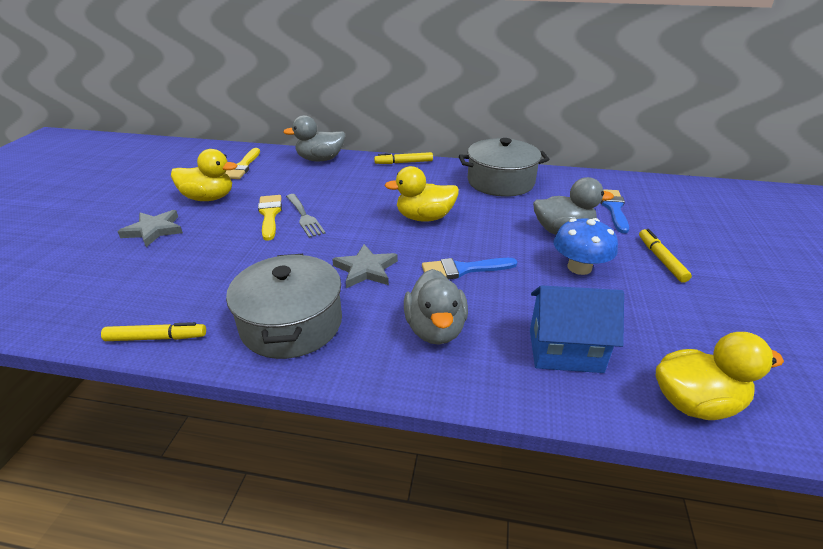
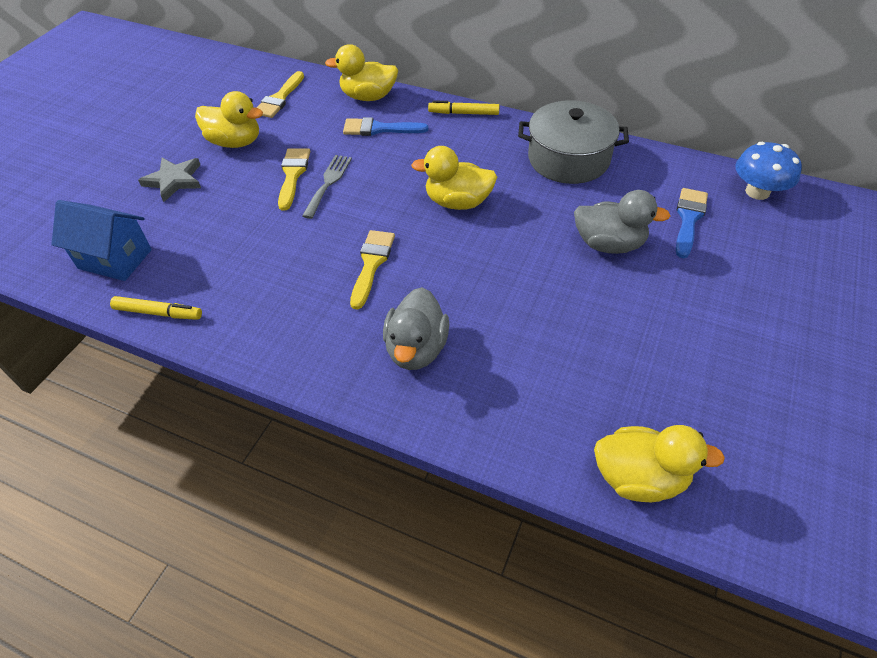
camera: 15 degrees right, 15 degrees up
(291, 323) = (281, 318): grey pot -> none
(304, 217) = (328, 183): grey fork -> grey fork turned 150 degrees counterclockwise
(320, 159) = (368, 97): grey duck -> yellow duck
(366, 269) = (371, 264): grey star -> yellow brush
(463, 269) = (473, 280): blue brush -> blue brush (379, 129)
(565, 351) = (536, 397): blue house -> blue house (115, 259)
(579, 267) = (603, 298): blue mushroom -> blue mushroom (757, 192)
(661, 259) = (705, 302): yellow marker -> none

